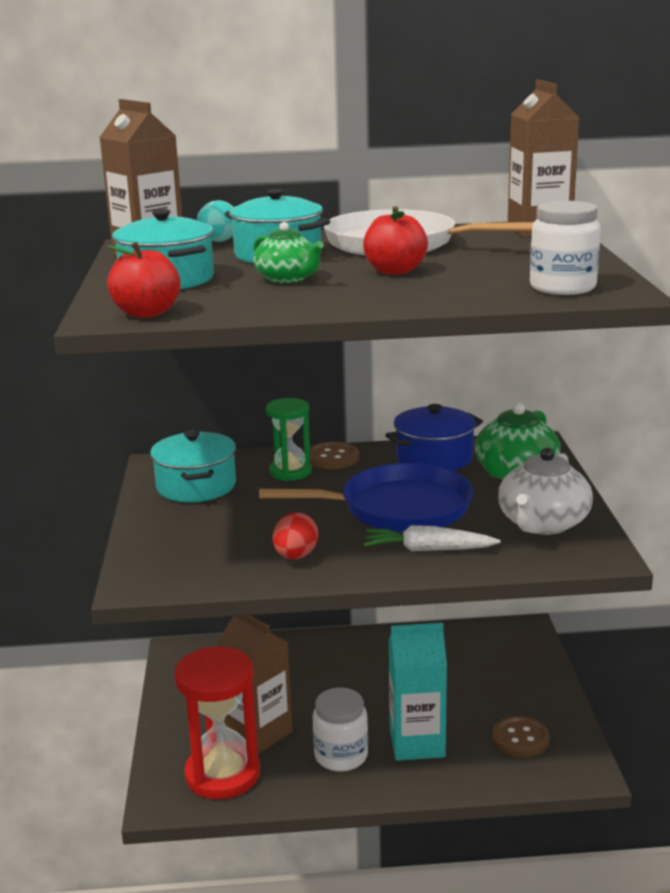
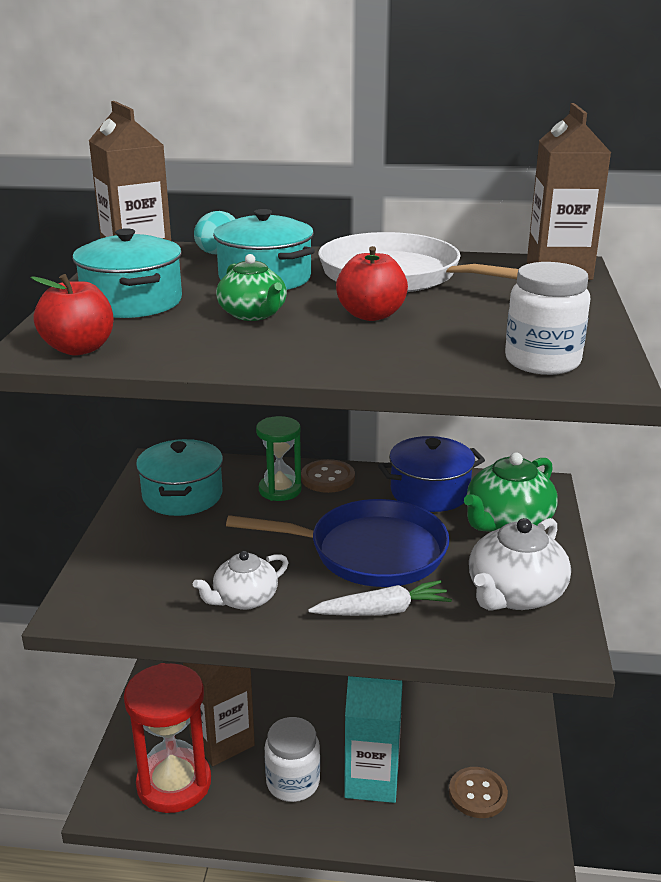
camera: 10 degrees right, 5 degrees up
(295, 556) = (244, 599): red egg -> white teapot
(428, 550) = (382, 611): white carrot -> white carrot turned 150 degrees clockwise

